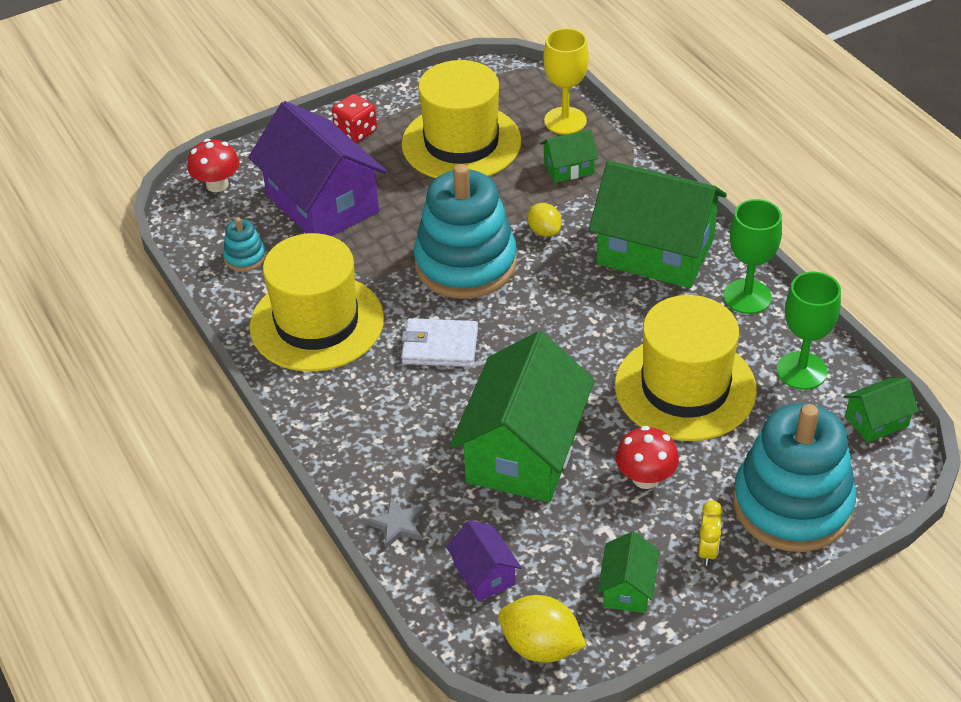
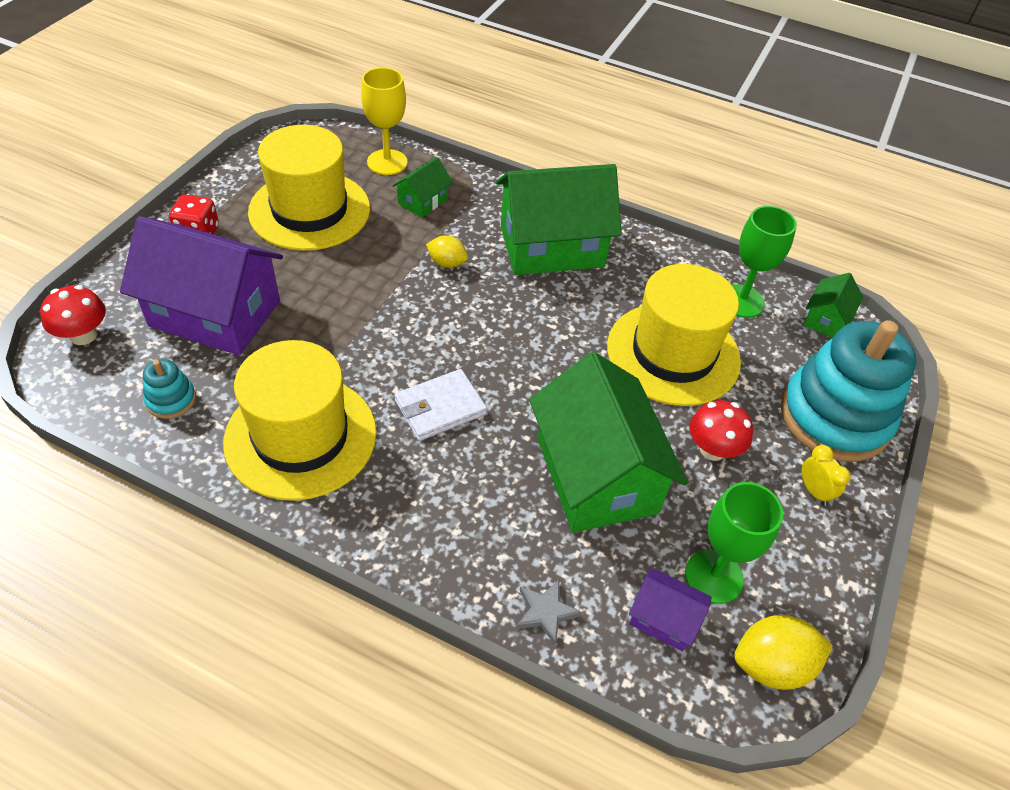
camera: 40 degrees left, 5 degrees up
(465, 264) = (401, 319): turquoise stacking toy -> none
(627, 588) = (787, 561): green house -> none
(747, 297) = (652, 257): green goblet -> green goblet (714, 576)

